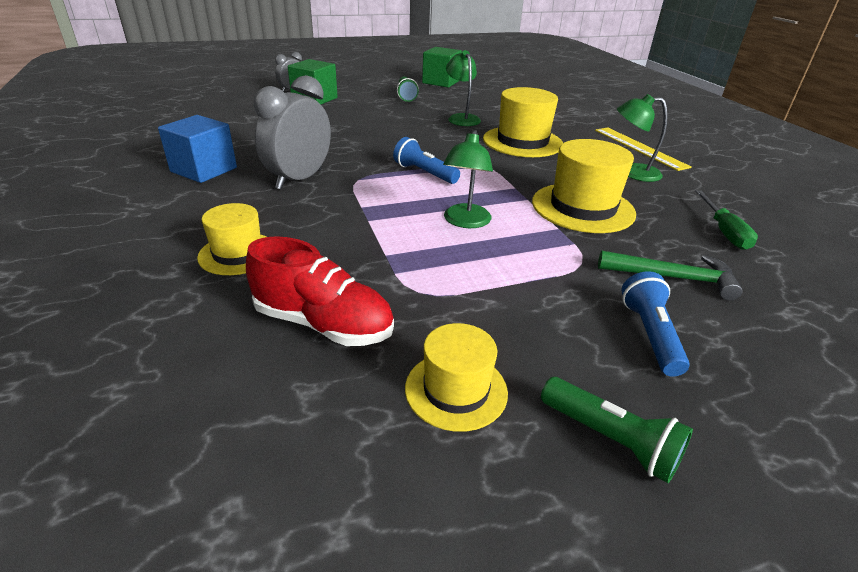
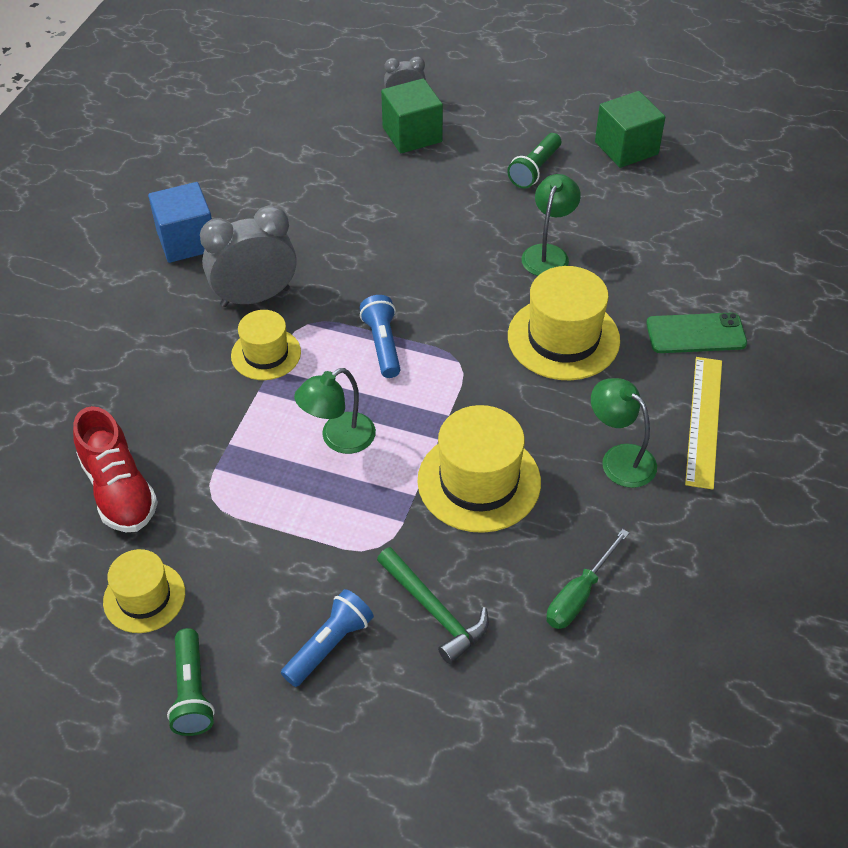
camera: 40 degrees right, 15 degrees up
(238, 253) = (124, 380): yellow hat -> yellow hat (266, 354)
(579, 123) = (696, 333): none -> green phone

